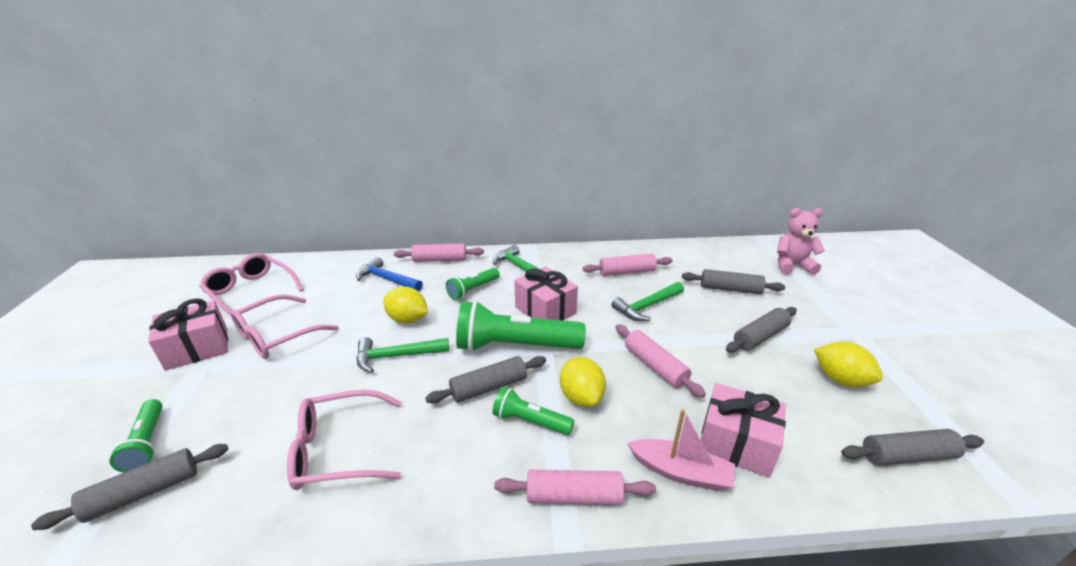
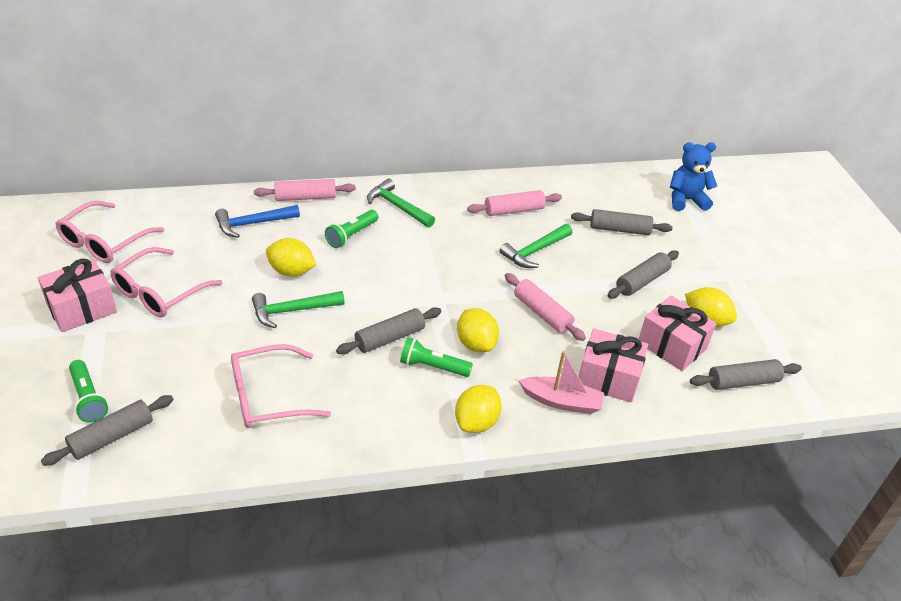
camera: 10 degrees left, 10 degrees up
(251, 291) = (104, 242): pink glasses -> pink glasses turned 90 degrees counterclockwise
(387, 279) = (253, 224): blue hammer -> blue hammer turned 45 degrees counterclockwise
(515, 346) = (407, 297): green flashlight -> none
(545, 310) = (432, 257): pink gift -> pink gift (672, 345)
(574, 496) = (476, 422): pink rolling pin -> yellow lemon
(792, 266) = (686, 200): pink teddy bear -> blue teddy bear

